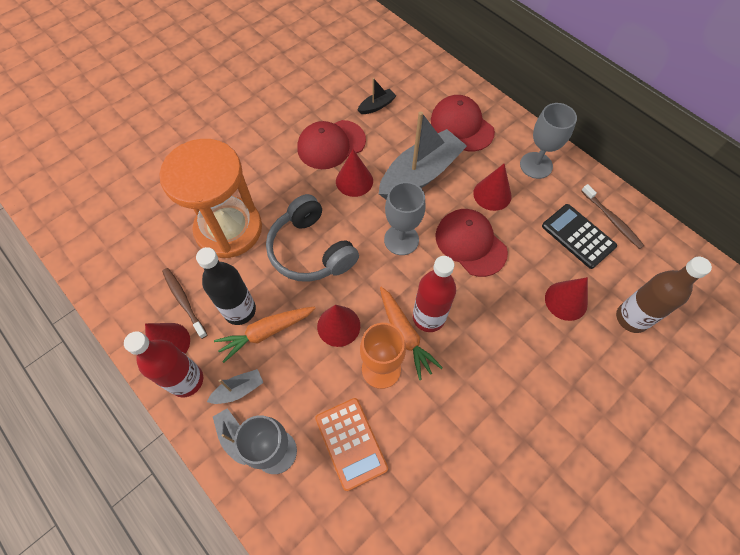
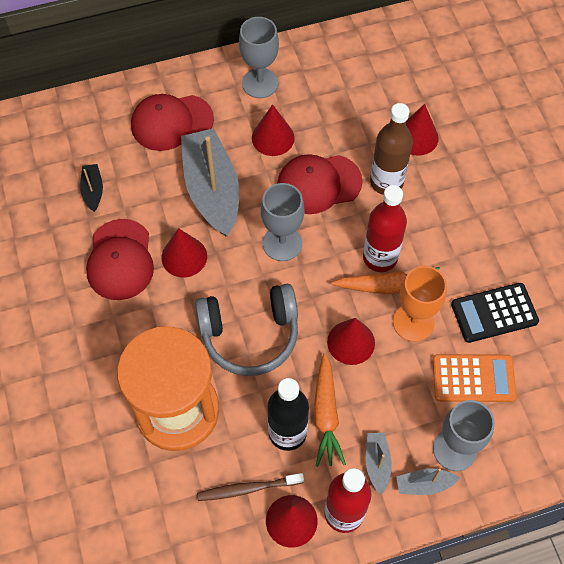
camera: 65 degrees left, 0 degrees up
(578, 236) = (357, 92): black calculator -> black calculator (494, 313)
(612, 220) = (355, 56): brown toothbrush -> none
(631, 318) = (456, 97): brown bottle -> brown bottle (386, 182)

